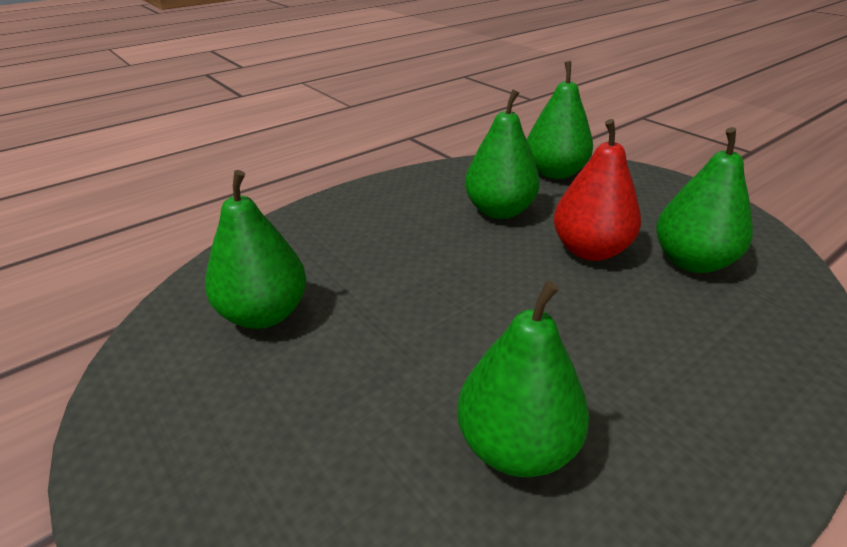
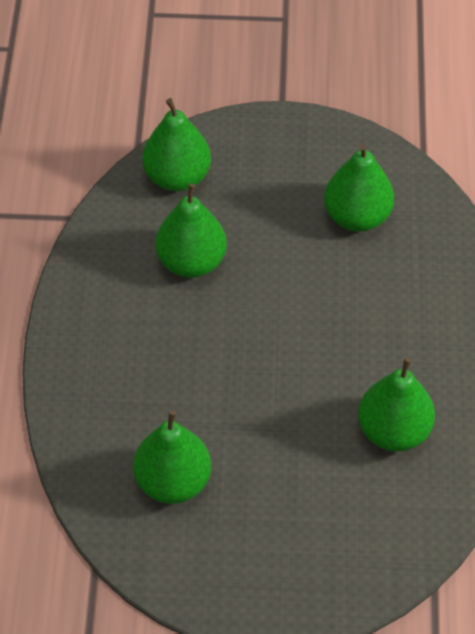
camera: 50 degrees left, 20 degrees up
(590, 250) = (291, 255): red pear -> none

